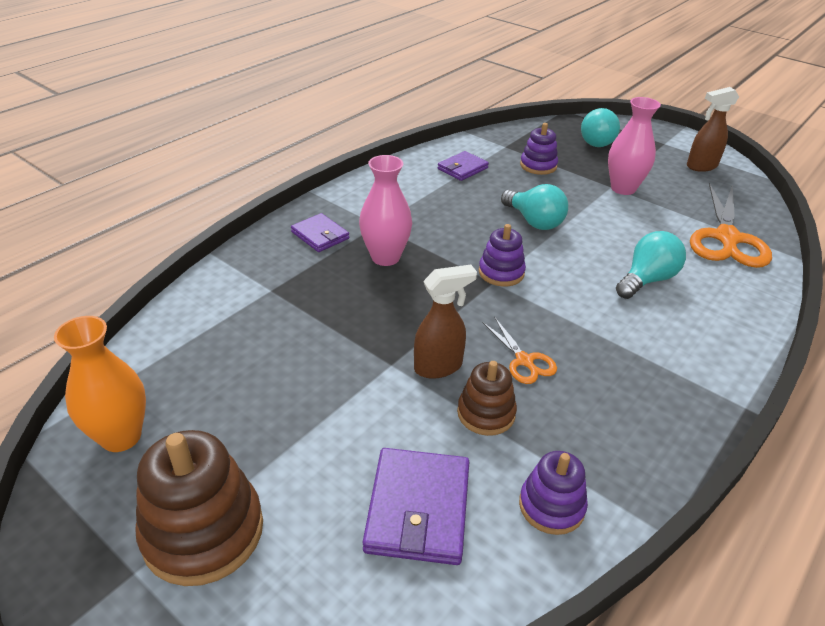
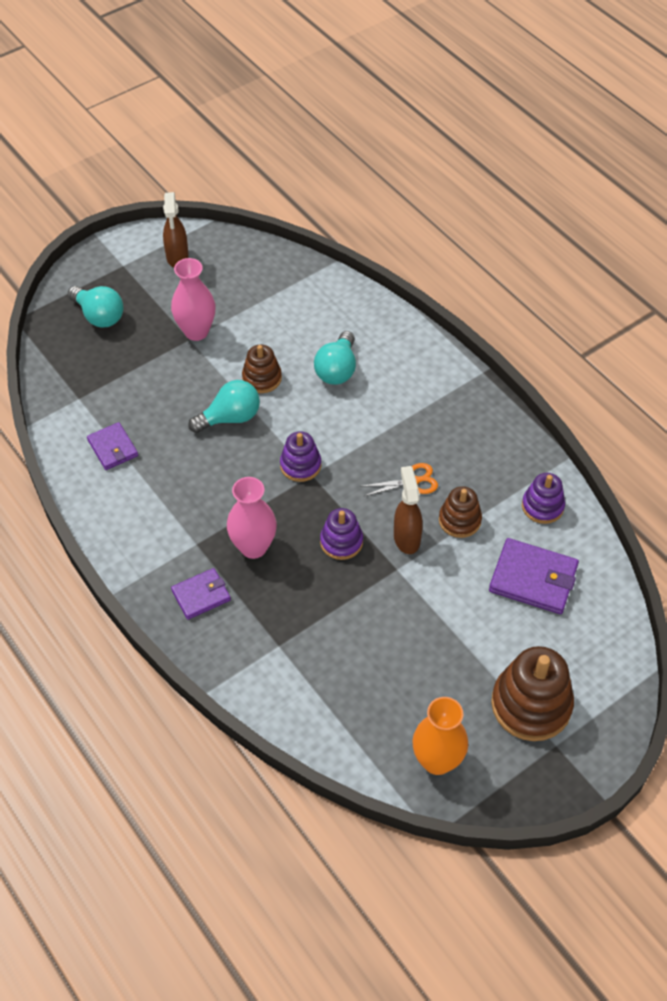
camera: 75 degrees left, 15 degrees up
(538, 165) = (130, 382): purple stacking toy -> purple stacking toy (341, 542)
(596, 233) = (262, 378): none -> brown stacking toy
(646, 280) = (337, 370): turquoise light bulb -> turquoise light bulb turned 135 degrees counterclockwise
(727, 238) = (296, 293): orange scissors -> none

